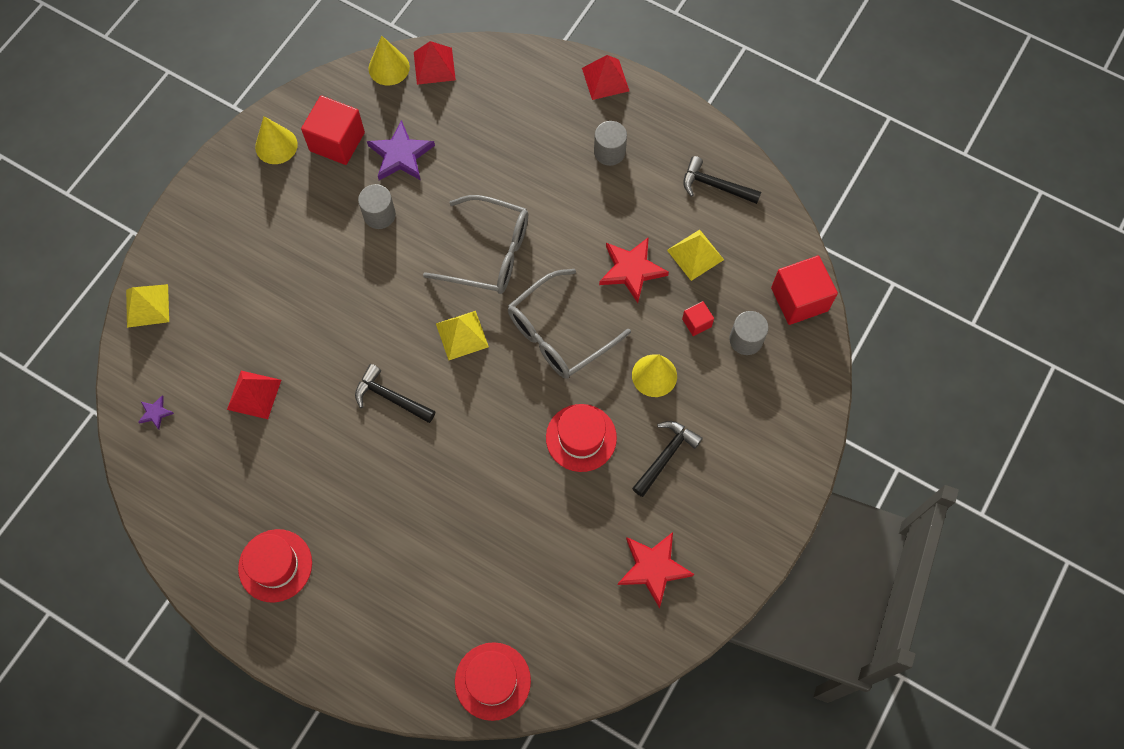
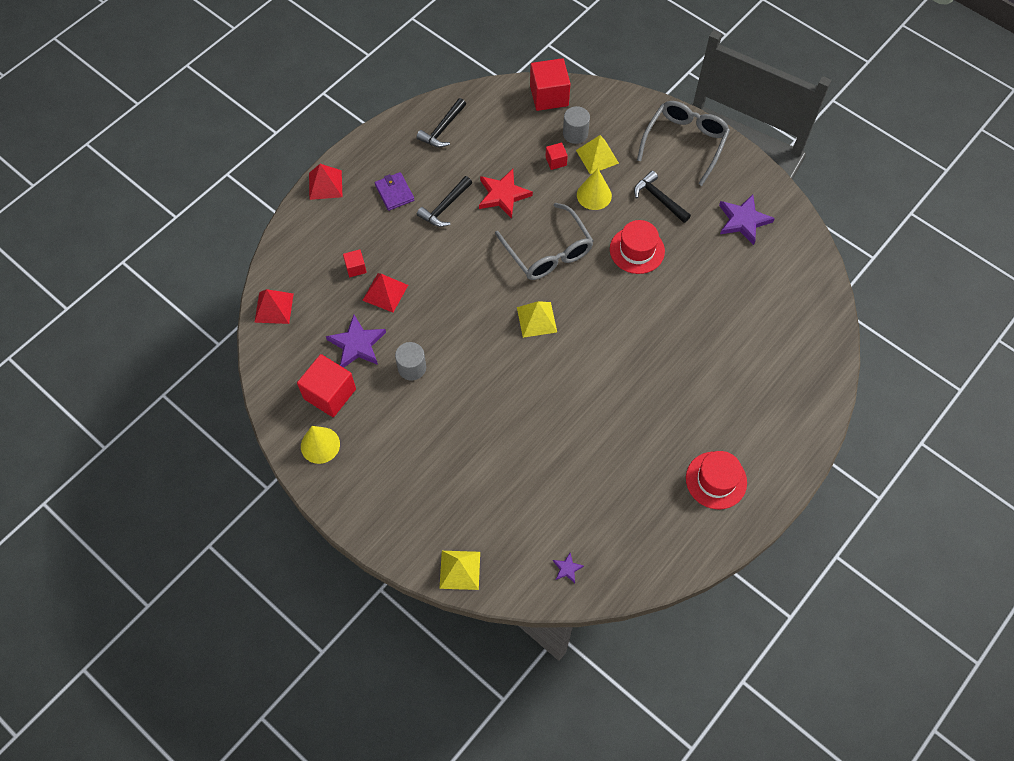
camera: 80 degrees left, 5 degrees down
(254, 394) = (563, 484): red pyramid -> red pyramid (385, 292)
(389, 67) = (265, 343): yellow cone -> none
(391, 397) = (582, 378): black hammer -> black hammer (445, 207)
(489, 253) = (467, 290): grey glasses -> grey glasses (685, 143)
(492, 681) = (819, 335): red hat -> none
(499, 133) = (355, 268): none -> red cube
(609, 152) = (394, 193): grey cylinder -> purple wallet
(653, 568) = (743, 221): red star -> purple star
(695, 254) = (499, 152): yellow pyramid -> yellow pyramid (597, 156)

